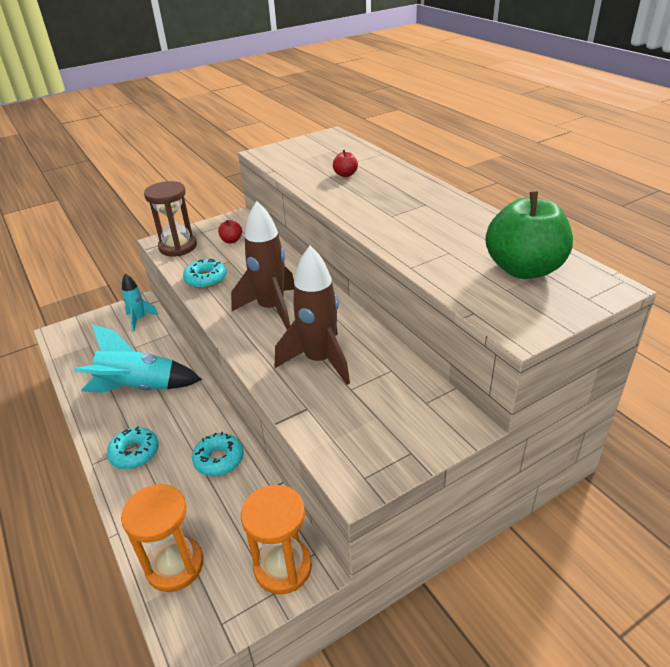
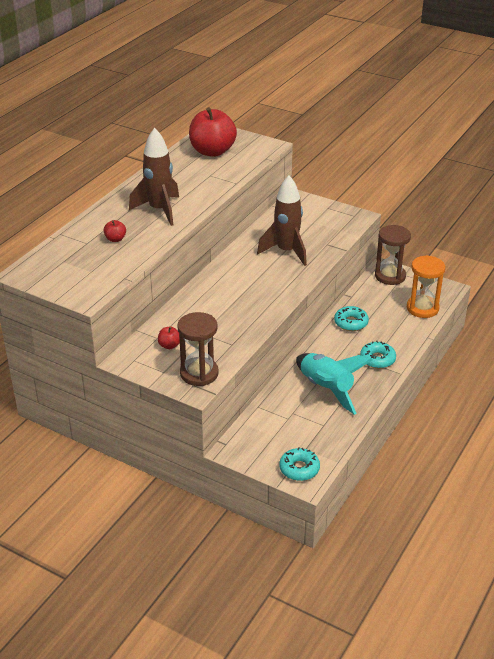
camera: 120 degrees left, 0 degrees up
(139, 320) = (253, 436): turquoise rocket -> none
(206, 279) = (236, 333): turquoise donut -> turquoise donut (299, 469)
(271, 309) = (250, 287): brown rocket -> brown rocket (159, 210)
(283, 567) = (390, 276): orange hourglass -> brown hourglass
(523, 269) = (212, 151): green apple -> red apple

